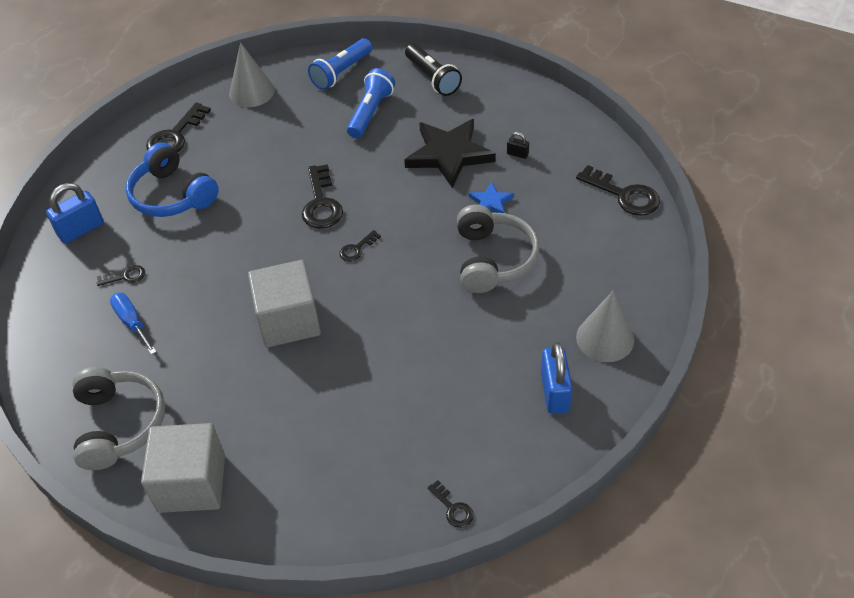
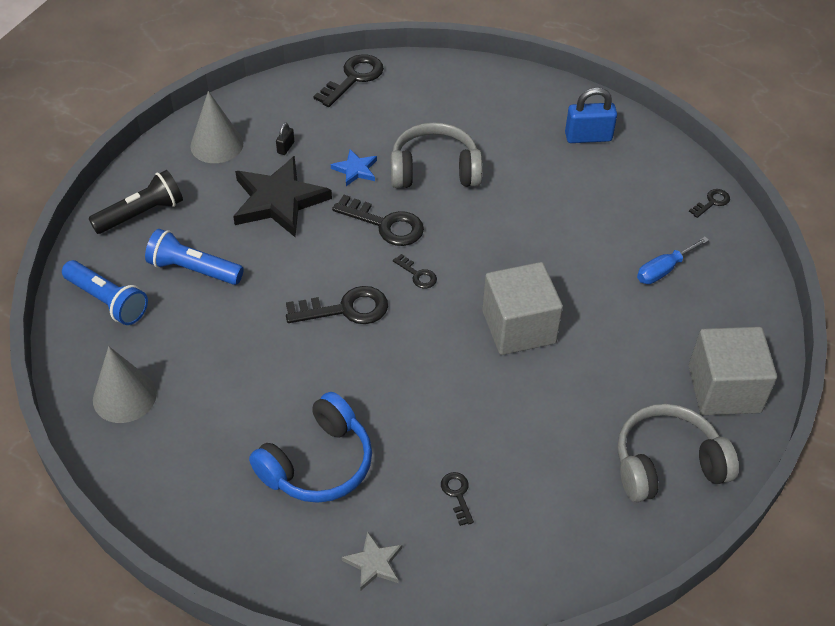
camera: 95 degrees left, 0 degrees up
(81, 229) = (374, 563): blue padlock -> grey star
(132, 322) = (528, 475): blue screwdriver -> blue screwdriver (663, 270)
(175, 136) = (200, 477): black key -> black key (385, 224)
(605, 338) = (528, 104): grey cone -> grey cone (216, 144)

